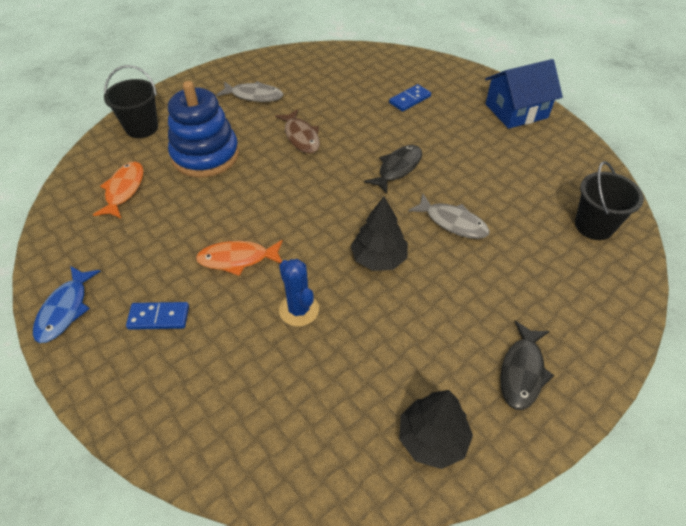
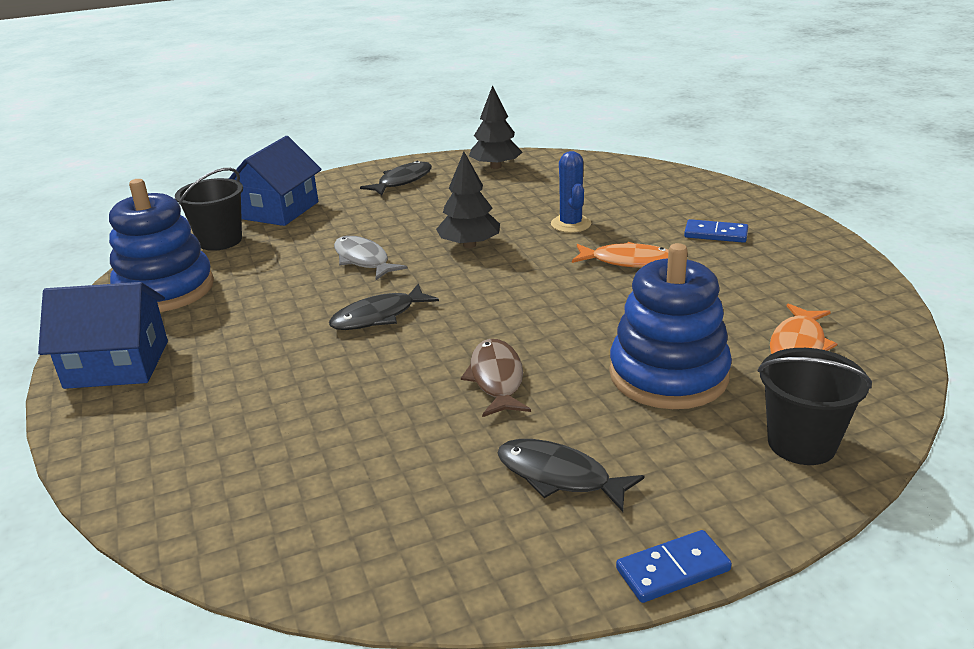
camera: 160 degrees left, 20 degrees down
(65, 309) = (822, 248): blue fish -> none
(254, 96) = (559, 476): grey fish -> black fish
(409, 99) = (261, 413): blue domino -> blue domino (673, 570)
(564, 166) = (165, 290): none -> blue stacking toy
(596, 282) = (278, 210): none -> blue house

